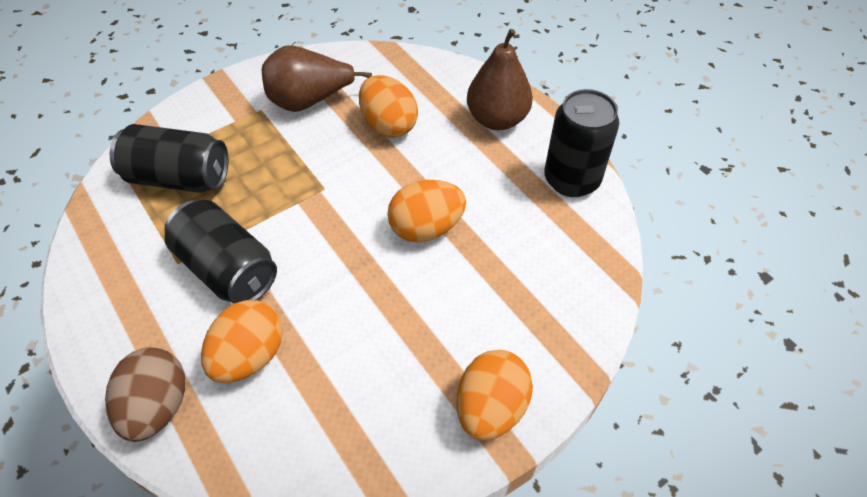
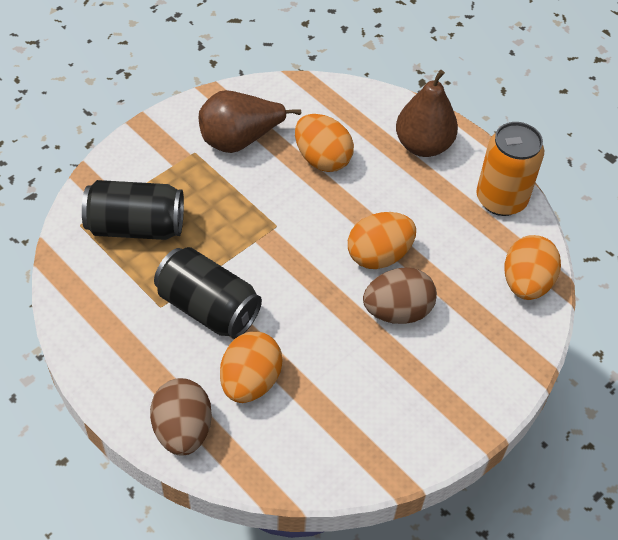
camera: 10 degrees left, 0 degrees up
(433, 291) = (397, 311): none -> brown egg
(490, 408) = (464, 403): orange egg -> orange egg (526, 283)
(571, 180) = (501, 199): black can -> orange can

